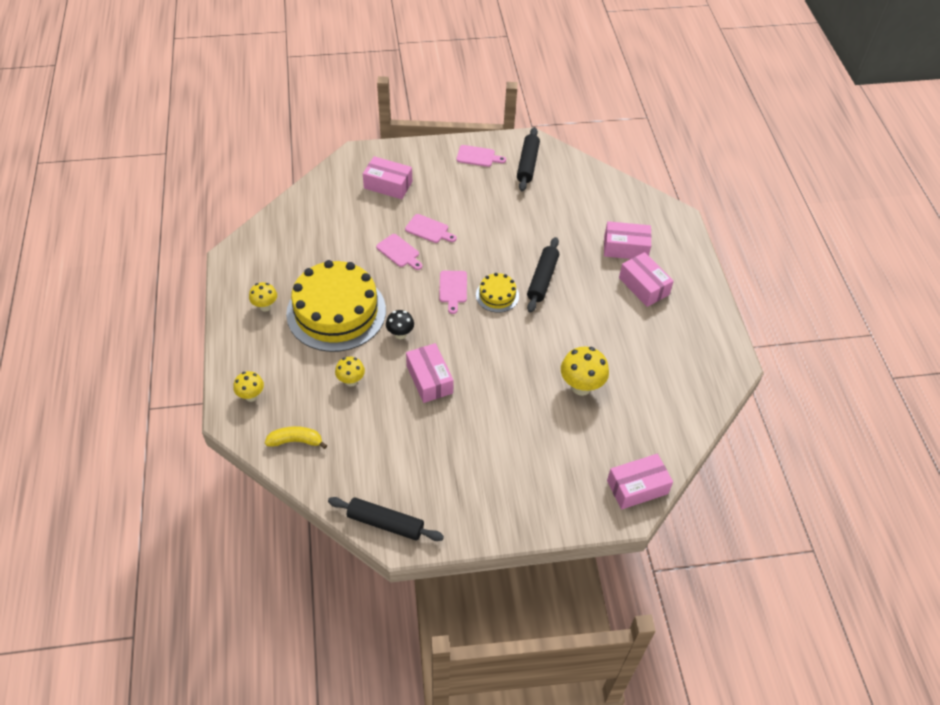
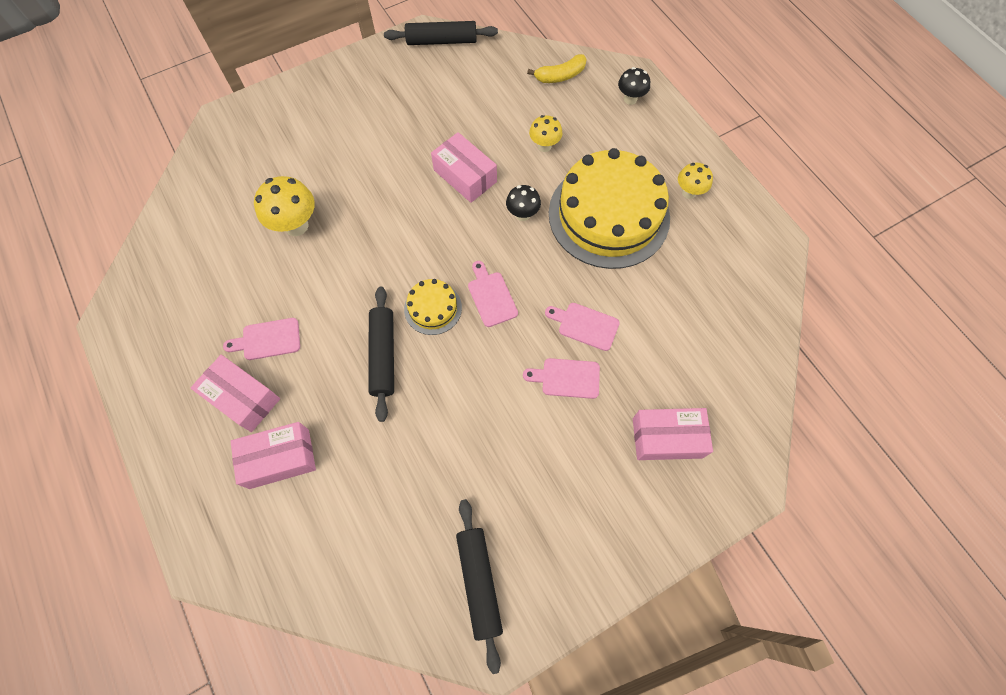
camera: 160 degrees right, 15 degrees up
(251, 396) = (630, 99): yellow mushroom -> black mushroom
(478, 156) = (566, 563): pink cutting board -> pink cutting board (268, 339)
(637, 487) = (216, 143): pink box -> none

